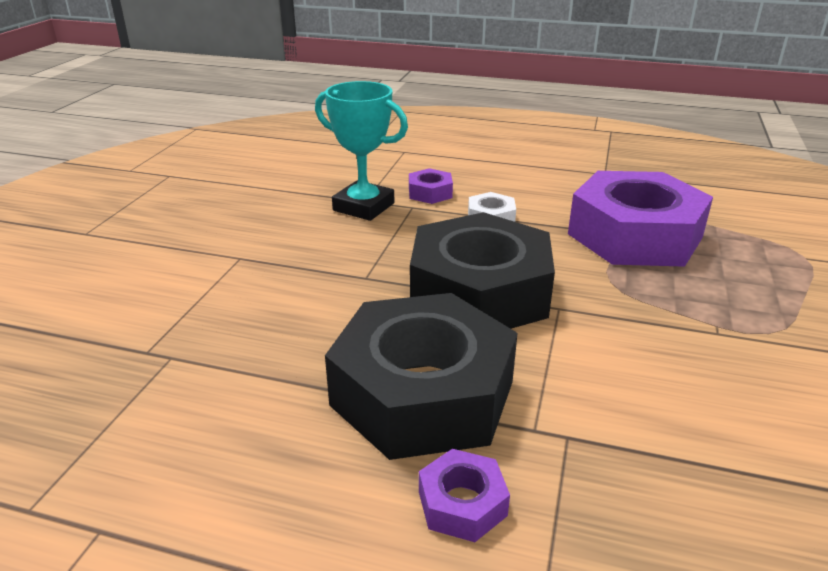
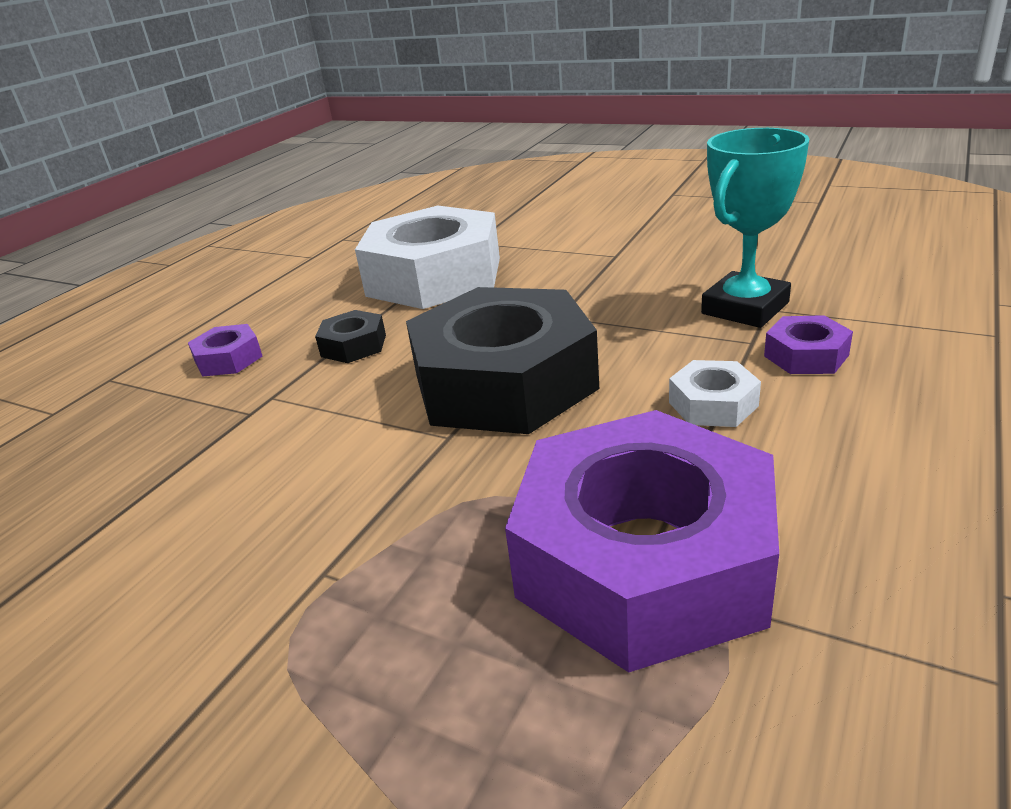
camera: 105 degrees right, 0 degrees up
(248, 366) = (434, 276): none -> white nut
(422, 393) = (353, 345): black nut -> black nut, size x0.41

